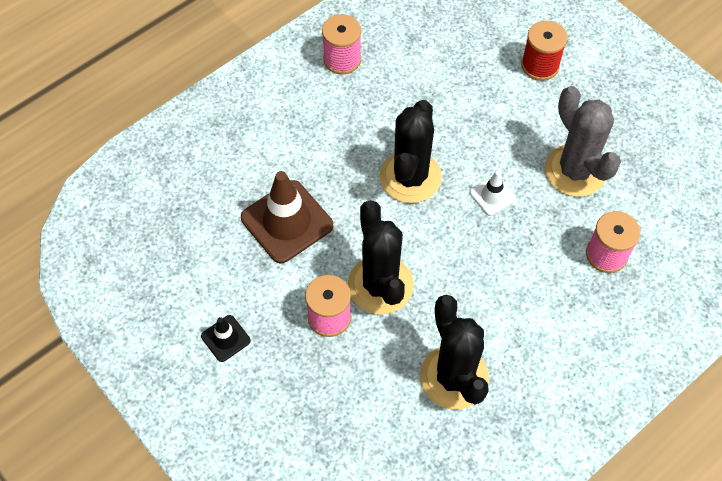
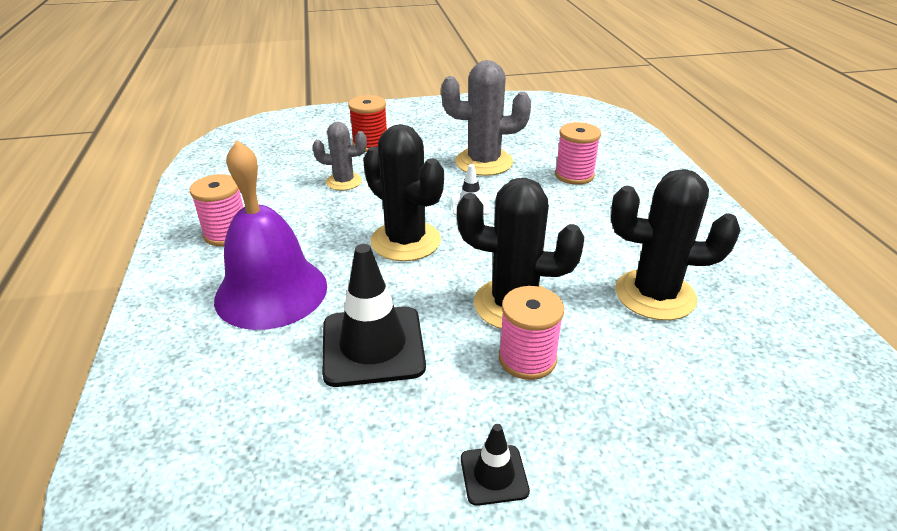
camera: 60 degrees left, 25 degrees down
(287, 222) = (373, 346): brown traffic cone -> black traffic cone
(300, 131) = (271, 292): none -> purple bell
(463, 85) = (344, 181): none -> grey cactus

